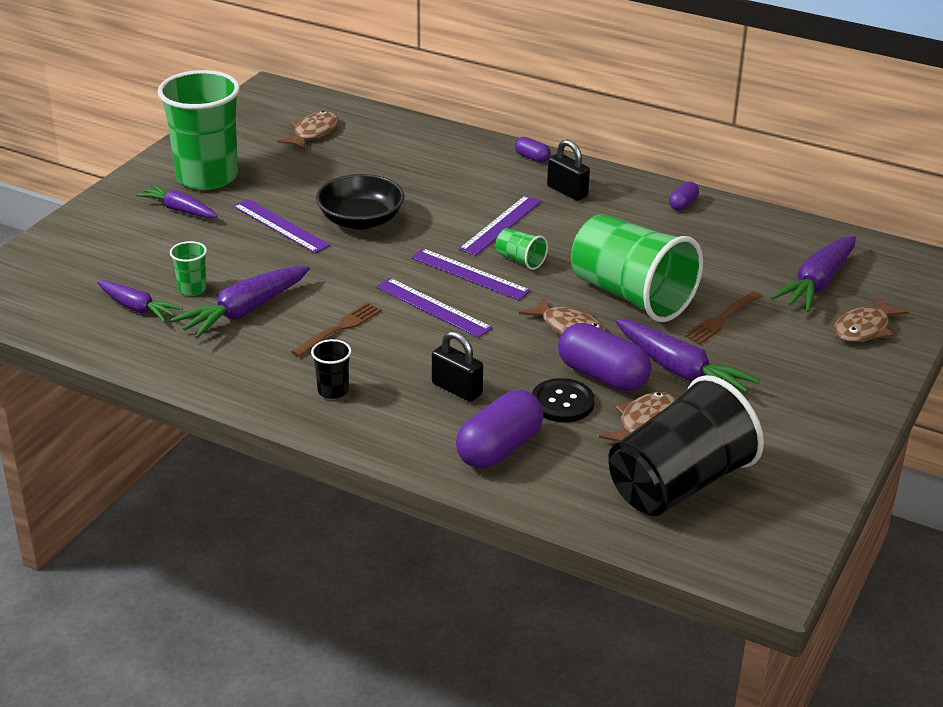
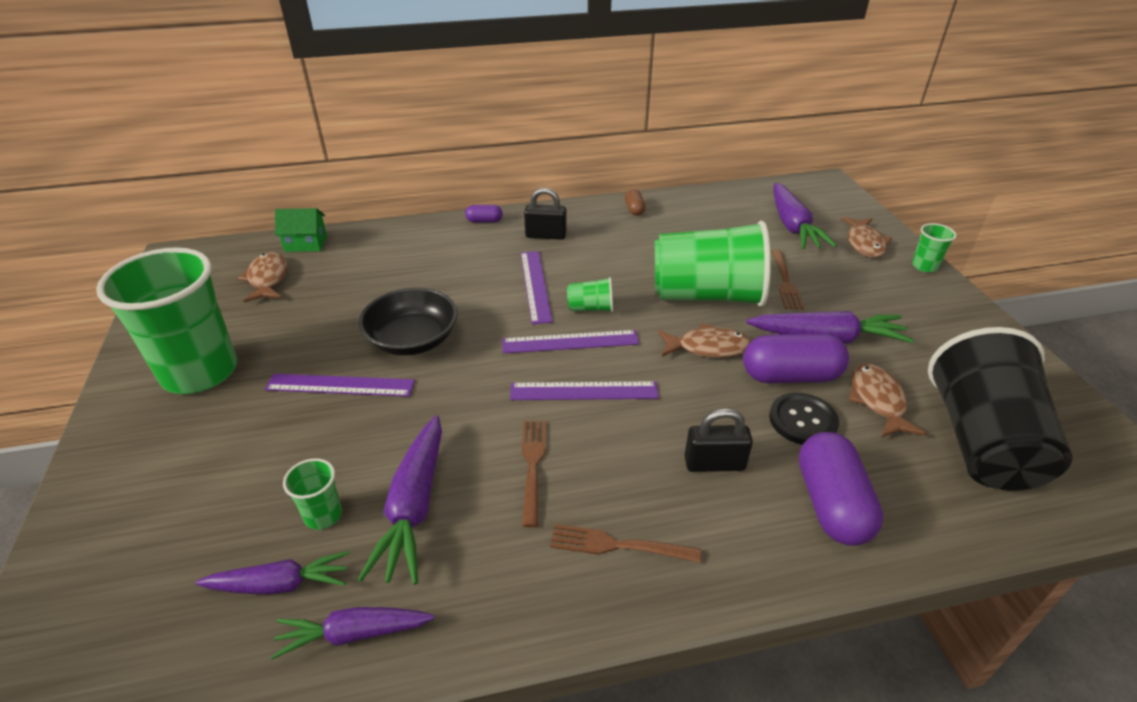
camera: 40 degrees left, 5 degrees up
(179, 210) = (205, 425): purple carrot -> purple carrot (354, 634)
(333, 391) = (618, 545): black cup -> brown fork
(369, 117) = (306, 243): none -> green house
(683, 204) = (634, 209): purple capsule -> brown capsule
(888, 372) = (924, 266): none -> green cup

